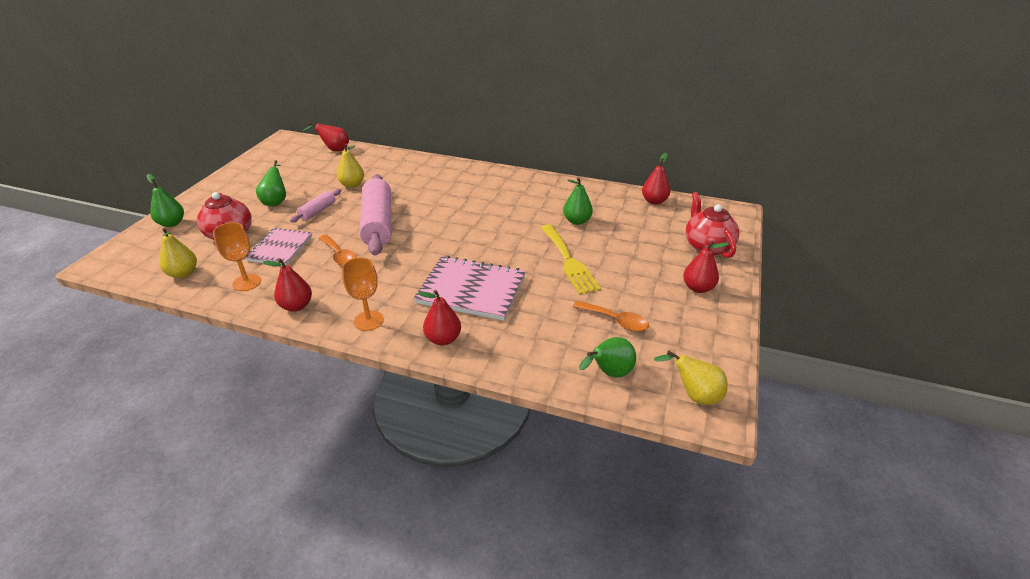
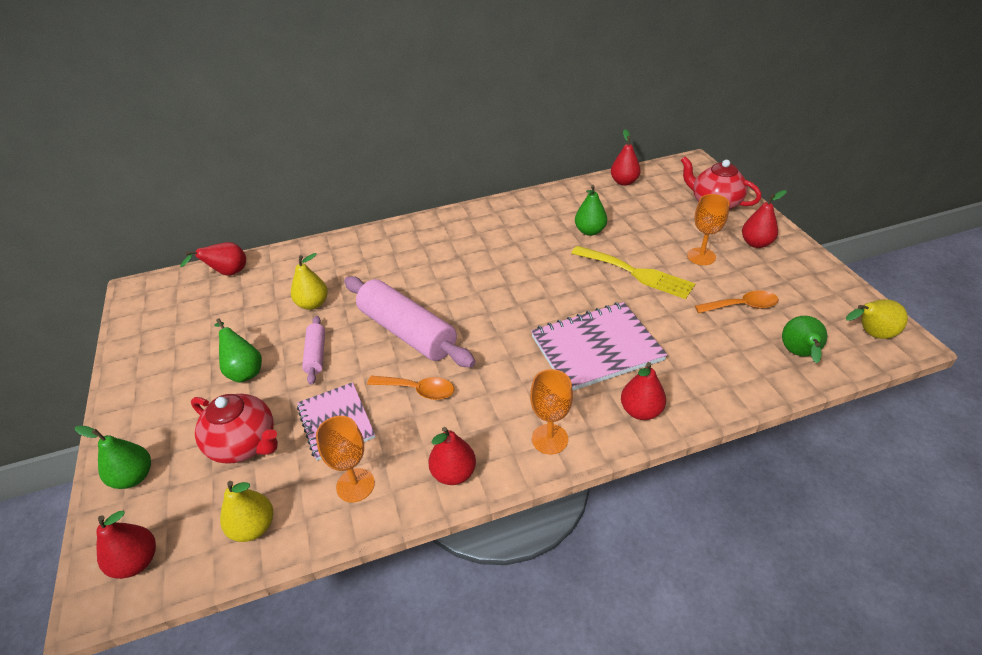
camera: 35 degrees left, 5 degrees up
(127, 259) = (137, 561): none -> red pear
(636, 275) = (701, 256): none -> orange goblet

